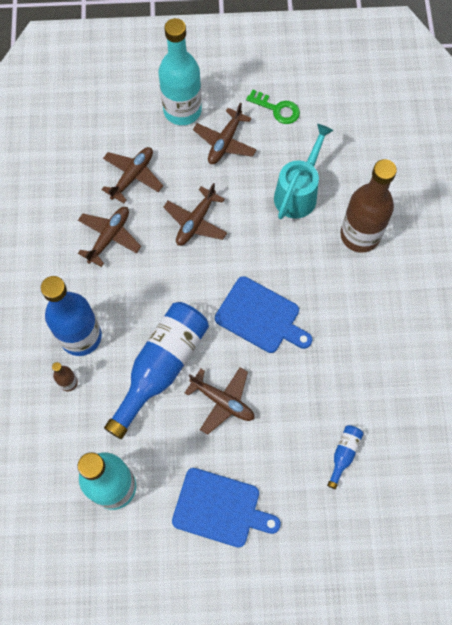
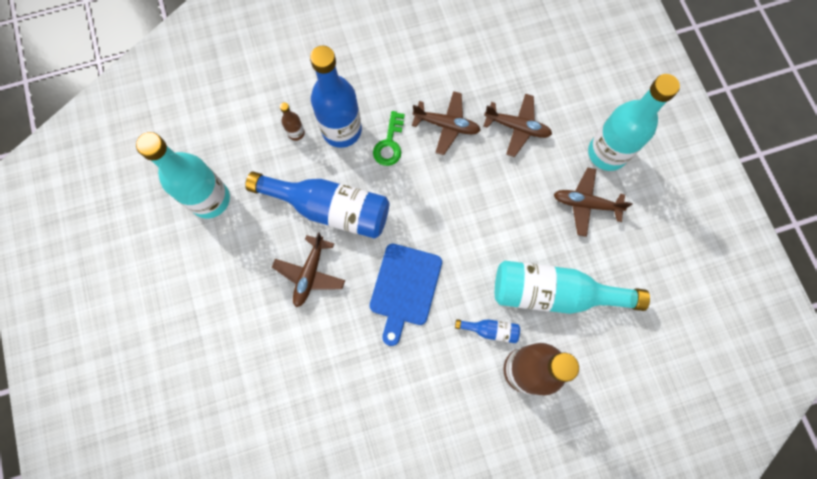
camera: 75 degrees right, 5 degrees up
(196, 222) = (487, 199): brown plane -> none
(220, 508) = (208, 298): blue cutting board -> none
(277, 109) = (644, 247): green key -> green key (389, 144)
(298, 192) = (553, 293): turquoise watering can -> turquoise bottle
(344, 454) = (283, 405): blue bottle -> blue bottle (490, 330)

